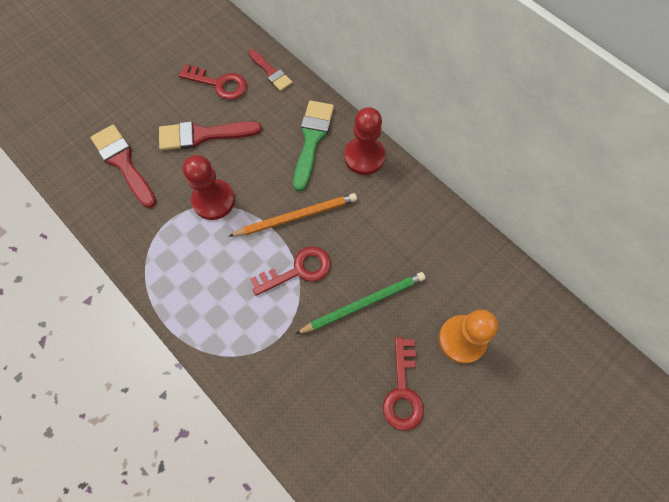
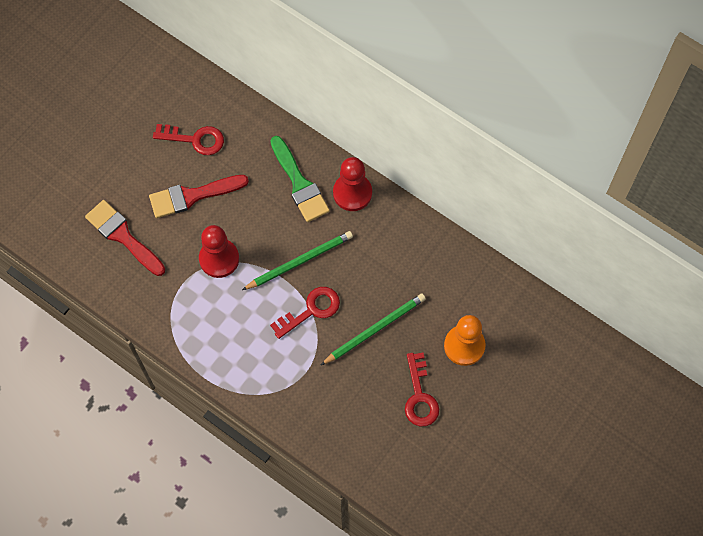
camera: 10 degrees left, 0 degrees up
(271, 72) = (244, 118): red brush -> none
(296, 216) = (300, 261): orange pencil -> green pencil
(312, 140) = (299, 183): green brush -> green brush turned 150 degrees clockwise

